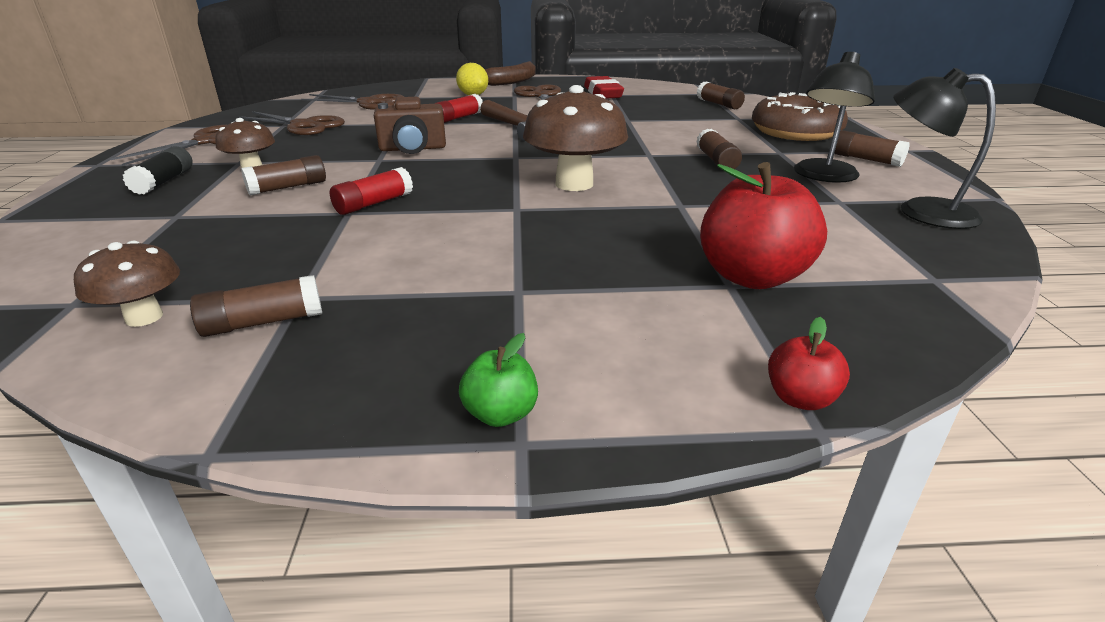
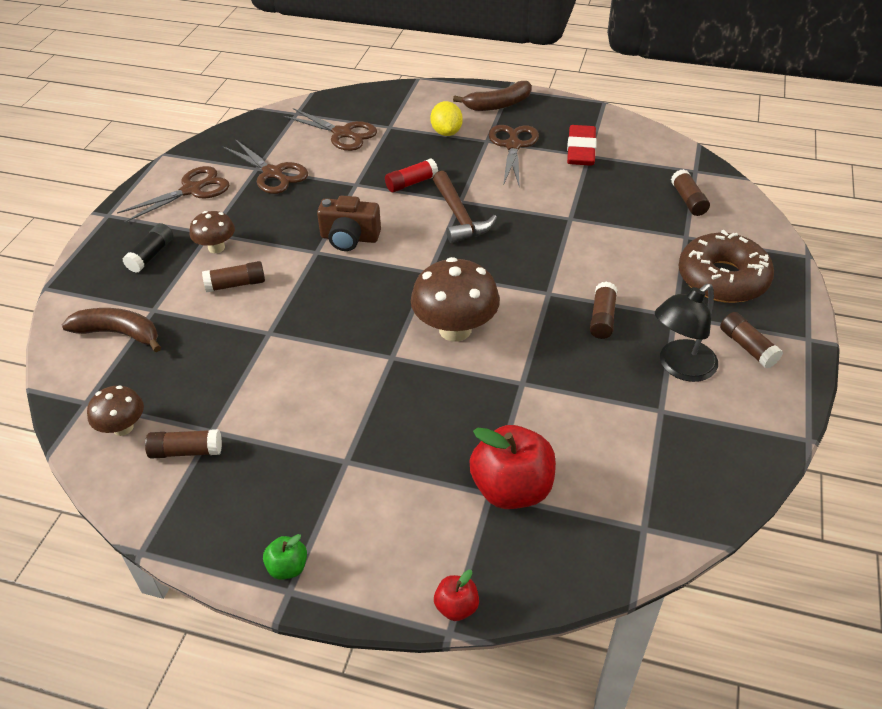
camera: 20 degrees right, 15 degrees up
(125, 239) = (119, 333): none -> brown banana
(374, 204) = (290, 324): red glue stick -> none
(921, 211) = (718, 442): black lamp -> none

